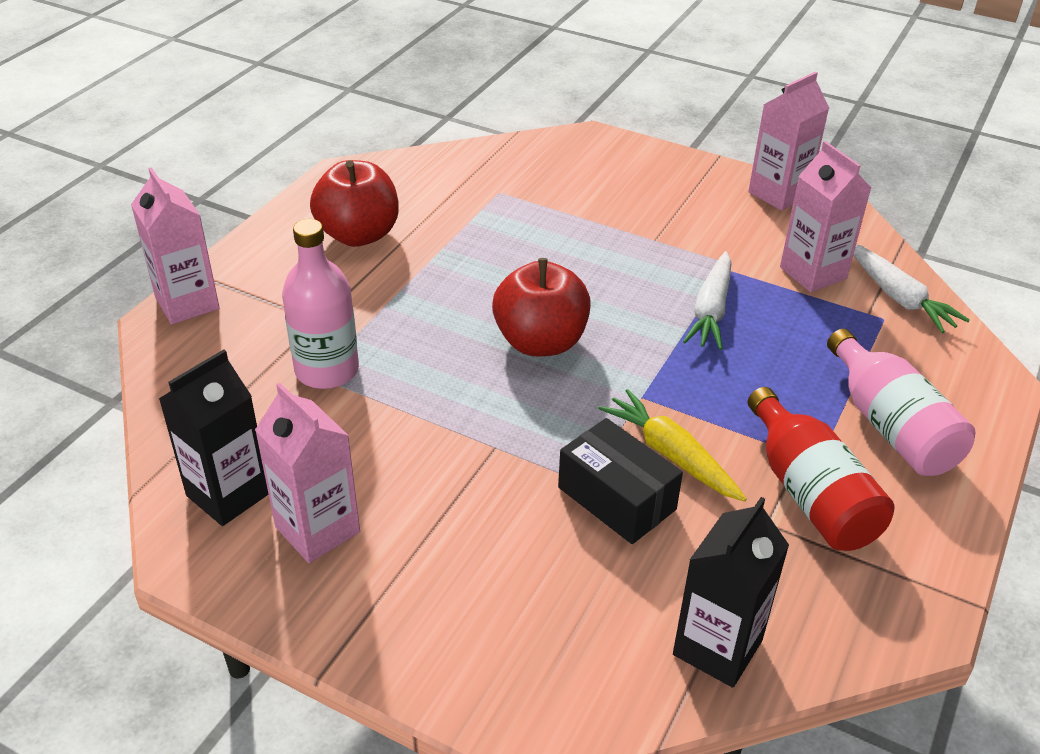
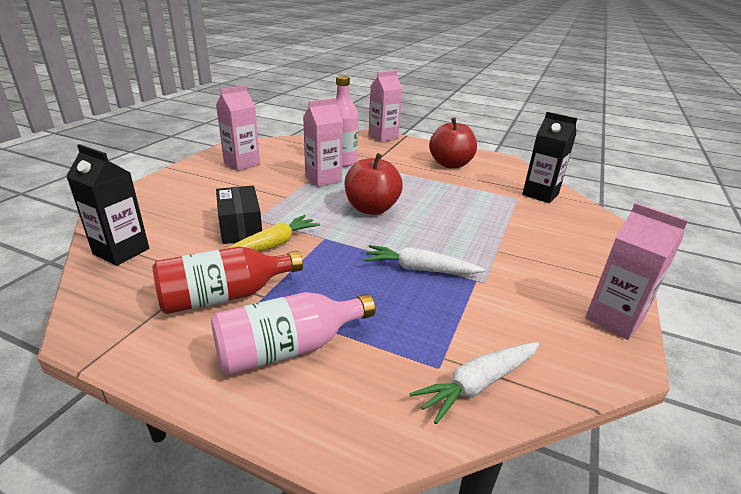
camera: 85 degrees right, 10 degrees down
(228, 494) = (266, 149): black carton -> black carton (540, 194)
(616, 498) = (240, 227): black box -> black box turned 60 degrees counterclockwise
(813, 273) = (493, 327): pink carton -> pink carton (323, 179)

